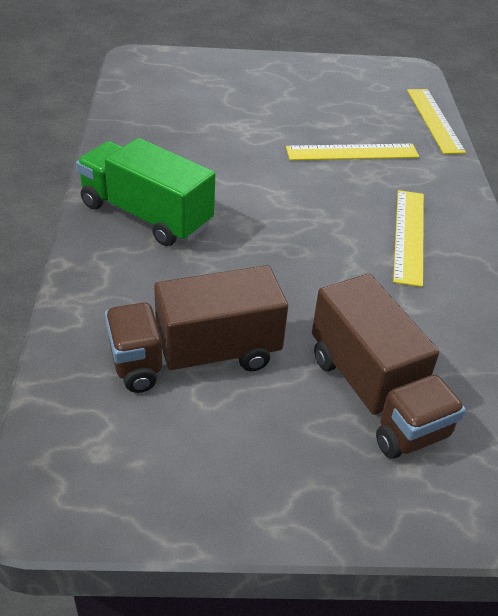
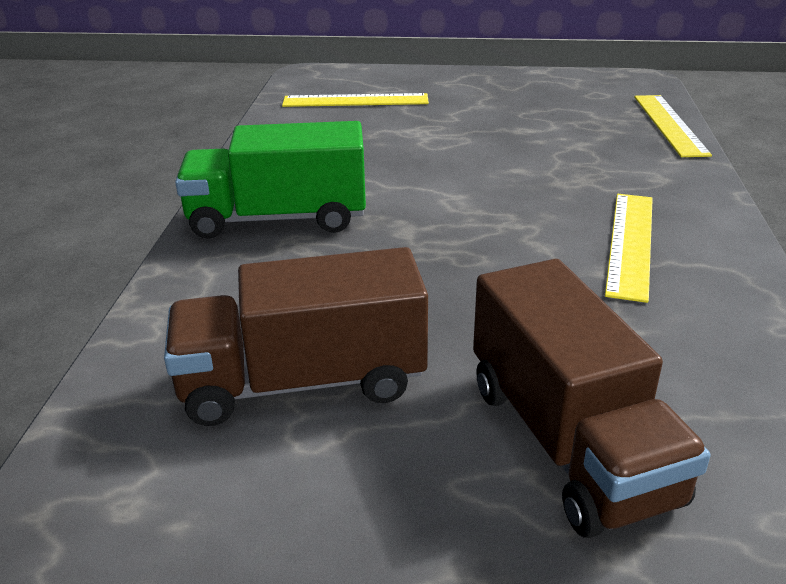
camera: 10 degrees right, 10 degrees down
(146, 215) = (278, 219): green truck -> green truck turned 45 degrees counterclockwise
(352, 152) = (558, 156): yellow ruler -> yellow ruler (355, 101)

